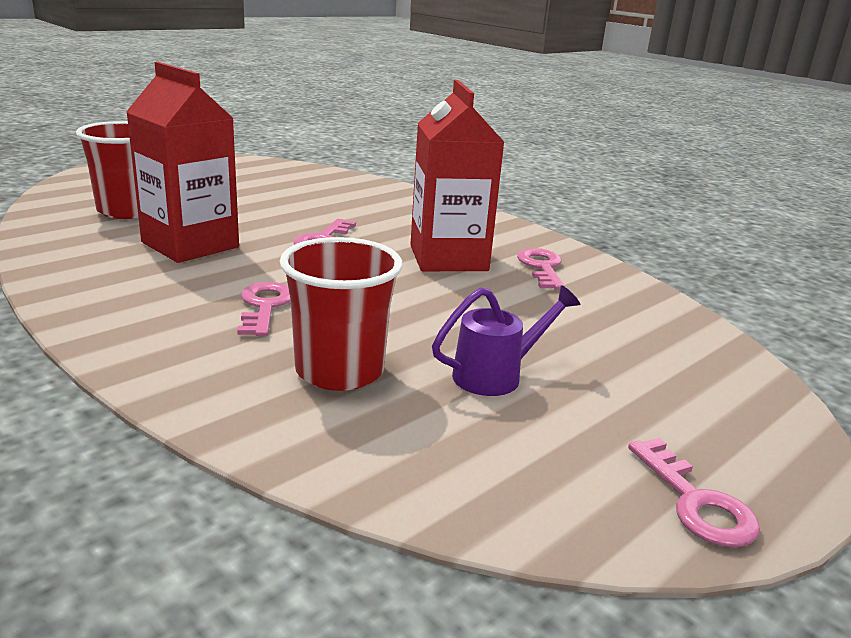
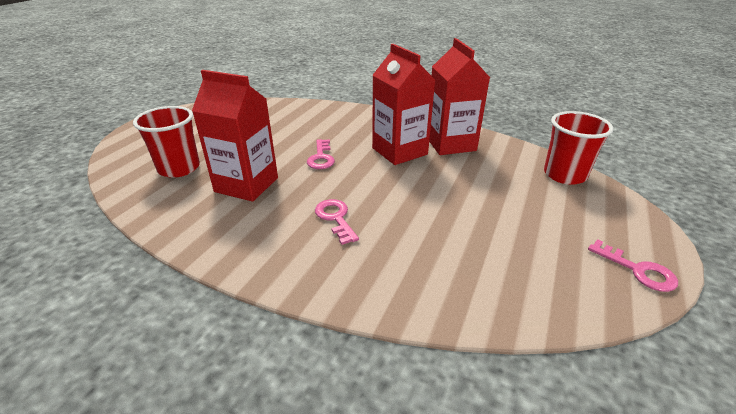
camera: 20 degrees left, 10 degrees up
(339, 371) = (418, 250): red cup -> red cup (564, 175)
(495, 375) = (493, 225): purple watering can -> none
(542, 267) = (450, 144): pink key -> red carton

